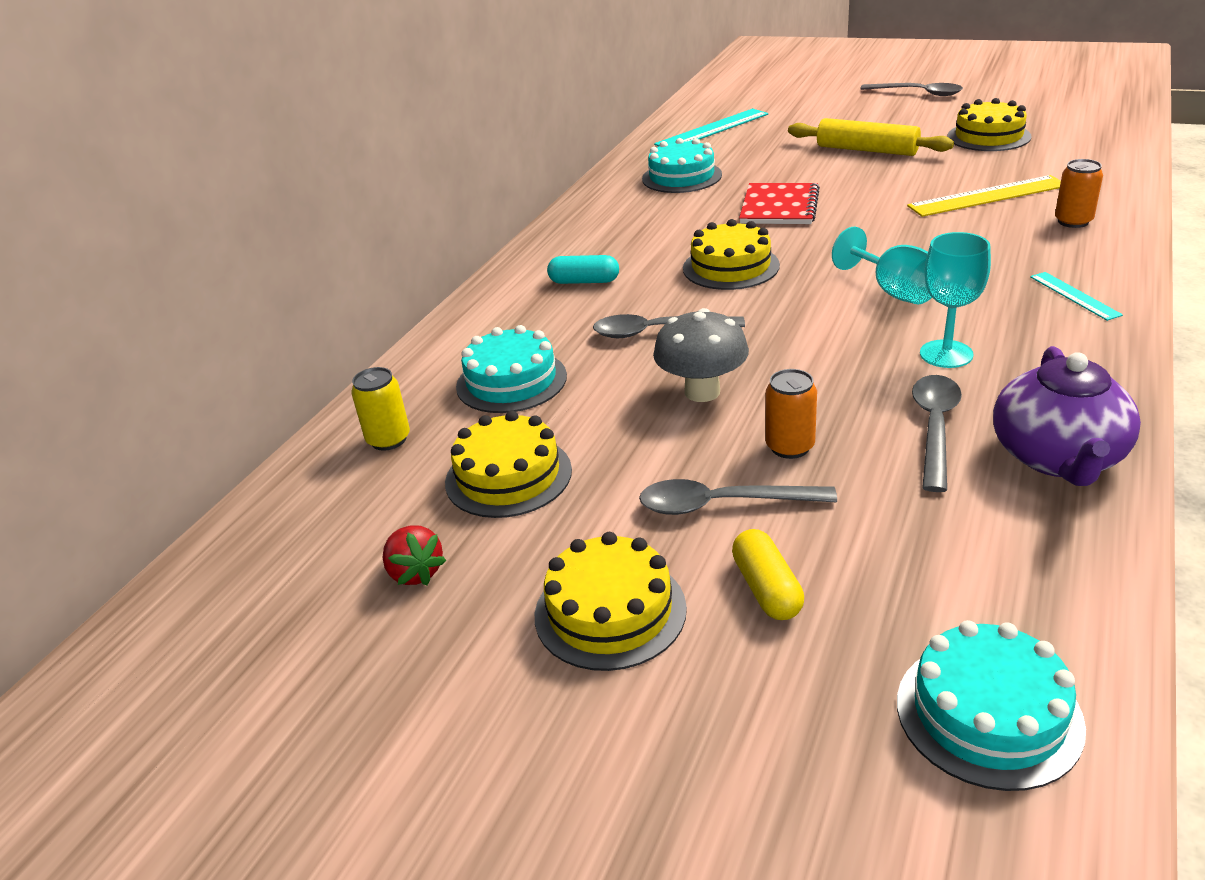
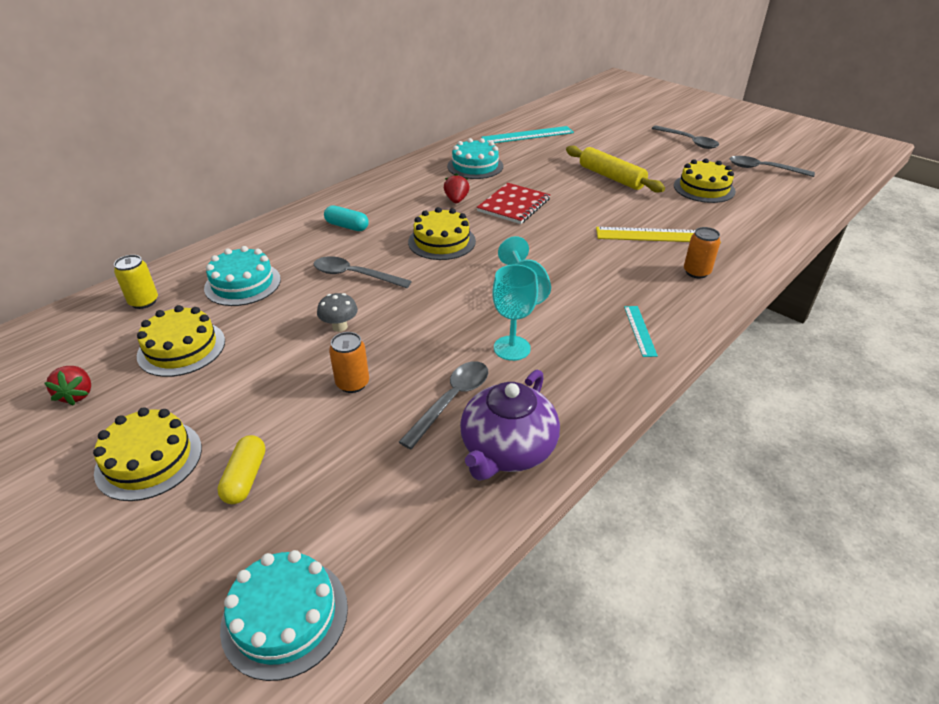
camera: 15 degrees right, 5 degrees up
(699, 219) = (456, 200): none -> red strawberry
(702, 392) = (340, 327): grey mushroom -> grey mushroom, size x0.62
(722, 504) = (276, 410): grey spoon -> grey spoon (763, 169)

